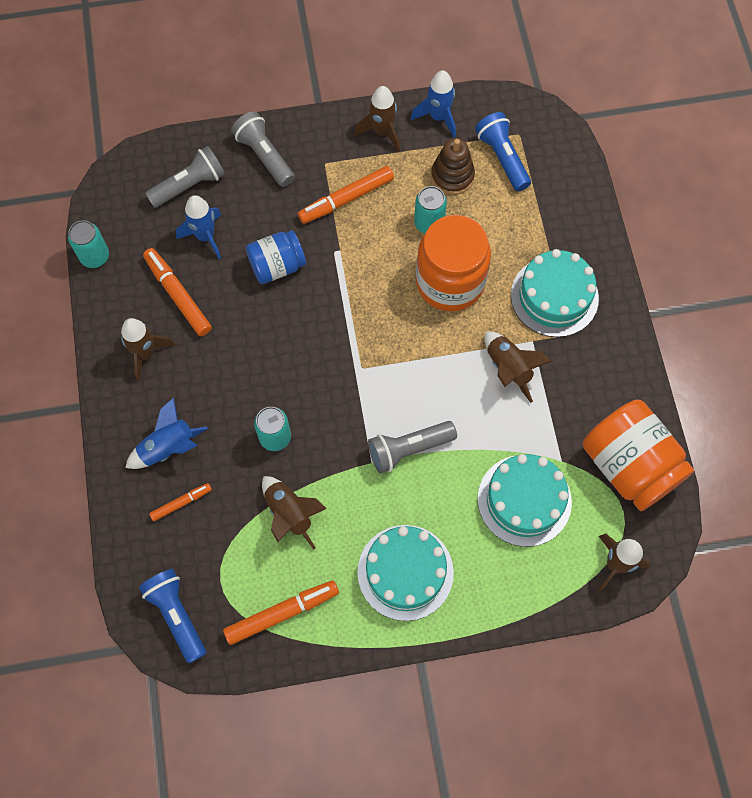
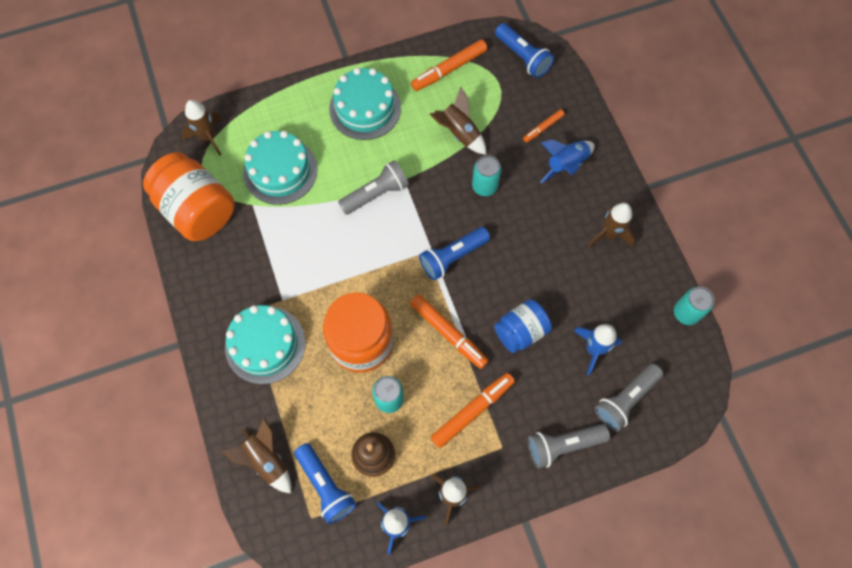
camera: 170 degrees right, 0 degrees up
(178, 295) = (600, 289): orange marker -> orange marker (448, 333)
(264, 156) = (563, 445): grey flashlight -> grey flashlight turned 120 degrees clockwise
(333, 357) = (452, 257): none -> blue flashlight
(508, 369) = (301, 272): brown rocket -> brown rocket (266, 460)

